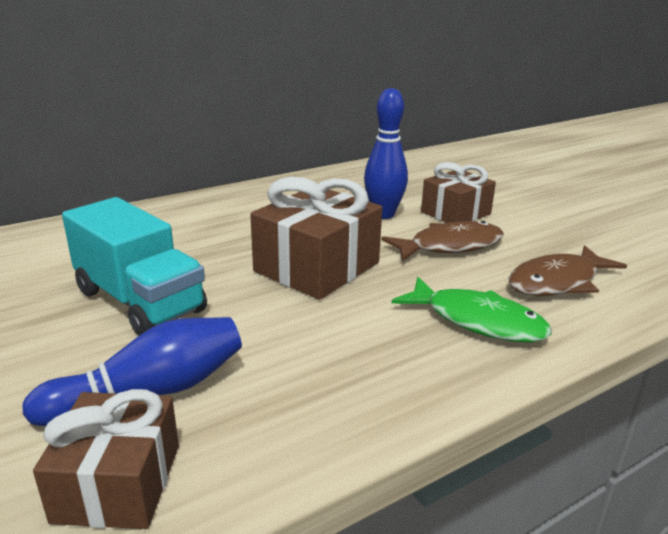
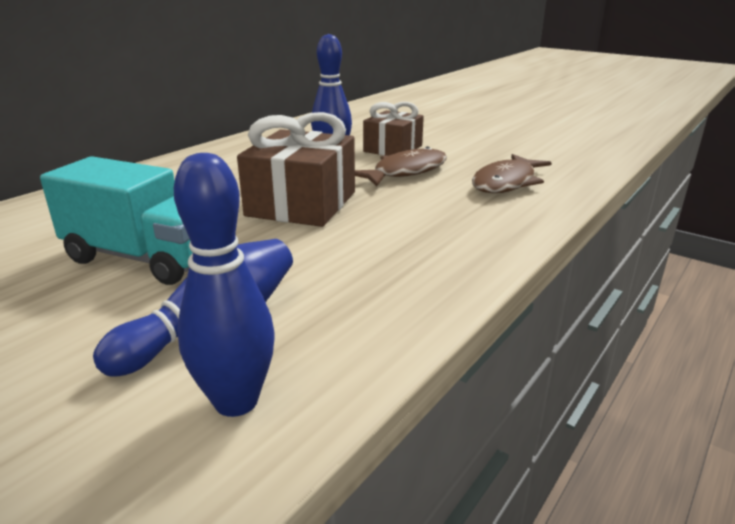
camera: 20 degrees left, 0 degrees up
(118, 482) = (236, 401): brown gift -> blue bowling pin
(478, 321) = (466, 218): green fish -> none

